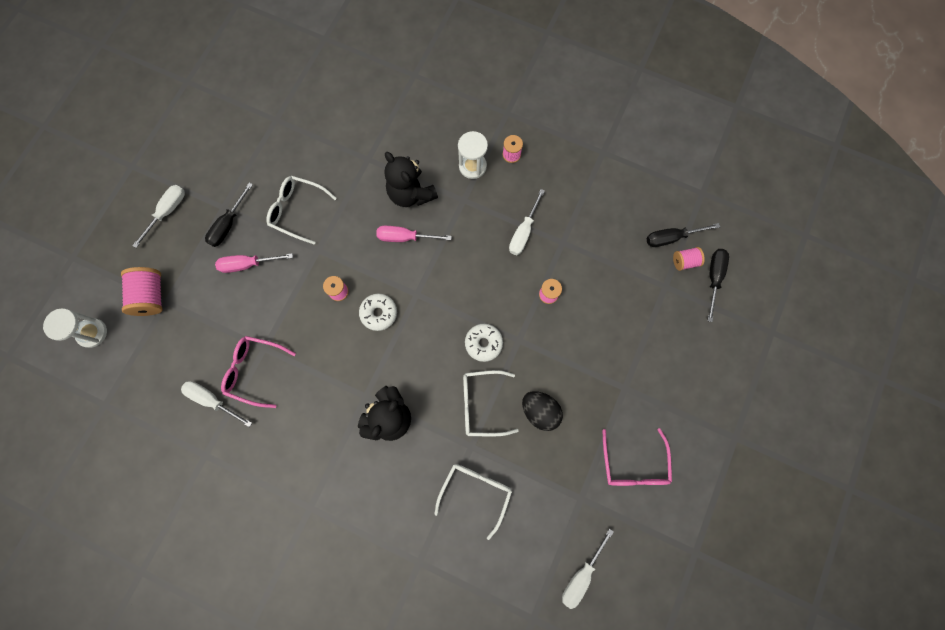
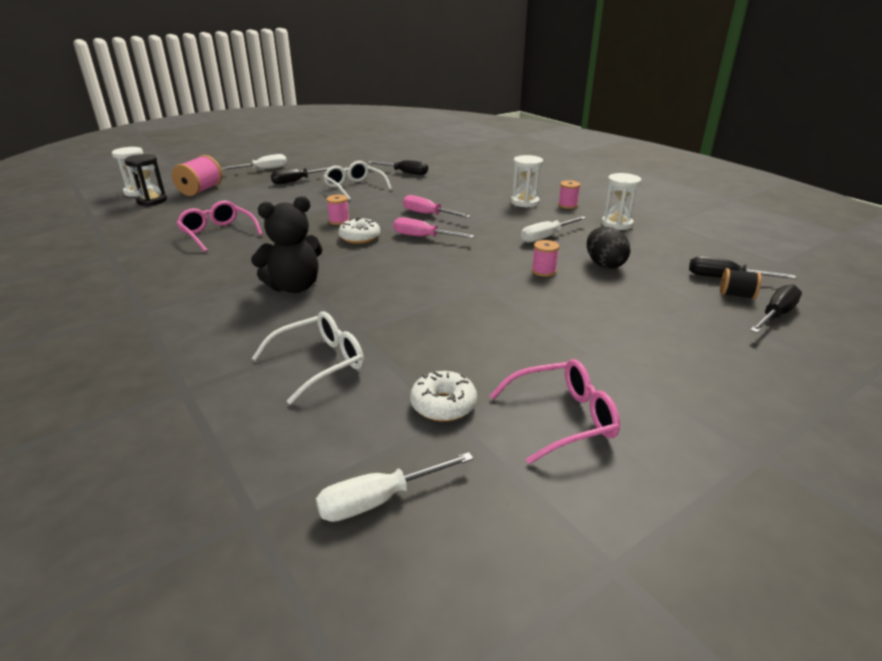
camera: 30 degrees right, 45 degrees down
(127, 344) = (152, 201): none -> black hourglass
(212, 400) = (164, 236): white screwdriver -> none
(248, 264) = (286, 196): pink screwdriver -> pink screwdriver (423, 237)
(320, 147) = (405, 173): none -> black screwdriver
(411, 194) = (456, 200): black teddy bear -> none
(482, 404) = (400, 309): white glasses -> none
(483, 343) = (442, 277): white donut -> white donut (443, 405)
(540, 411) = (463, 334): black egg -> black egg (604, 264)
(566, 176) = (616, 224): none -> white hourglass
(633, 463) = (561, 418): pink glasses -> pink glasses turned 135 degrees counterclockwise
(684, 261) = (736, 295): pink spool -> black spool

